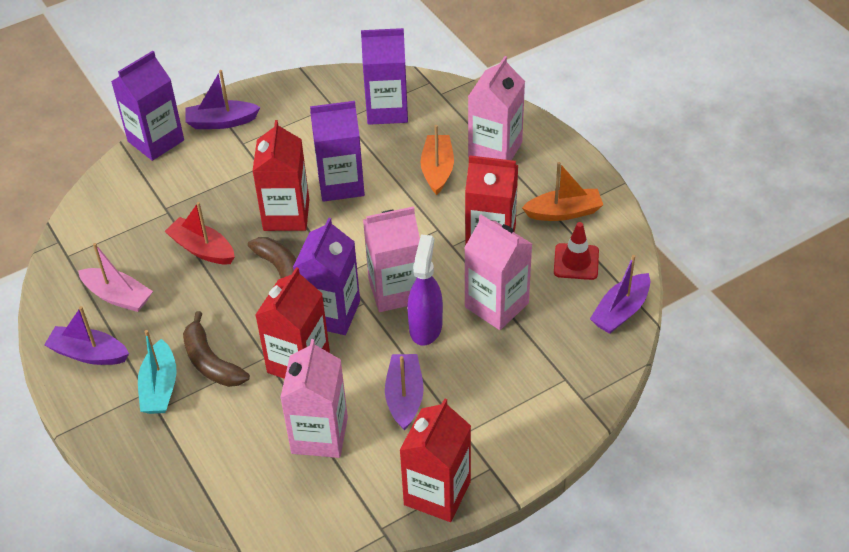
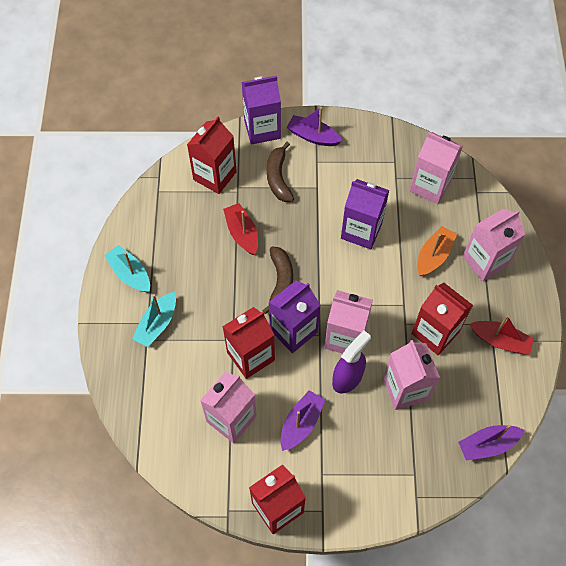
camera: 30 degrees right, 15 degrees up
(89, 354) = (130, 274): purple boat -> turquoise boat
(118, 296) = (170, 240): pink boat -> none
(211, 362) = (198, 323): brown banana -> brown banana (278, 178)
(286, 215) = (310, 236): red carton -> red carton (215, 176)
(387, 110) = (430, 186): purple carton -> pink carton
(563, 212) = (500, 341): orange boat -> red boat
(576, 262) = (482, 386): red traffic cone -> none

